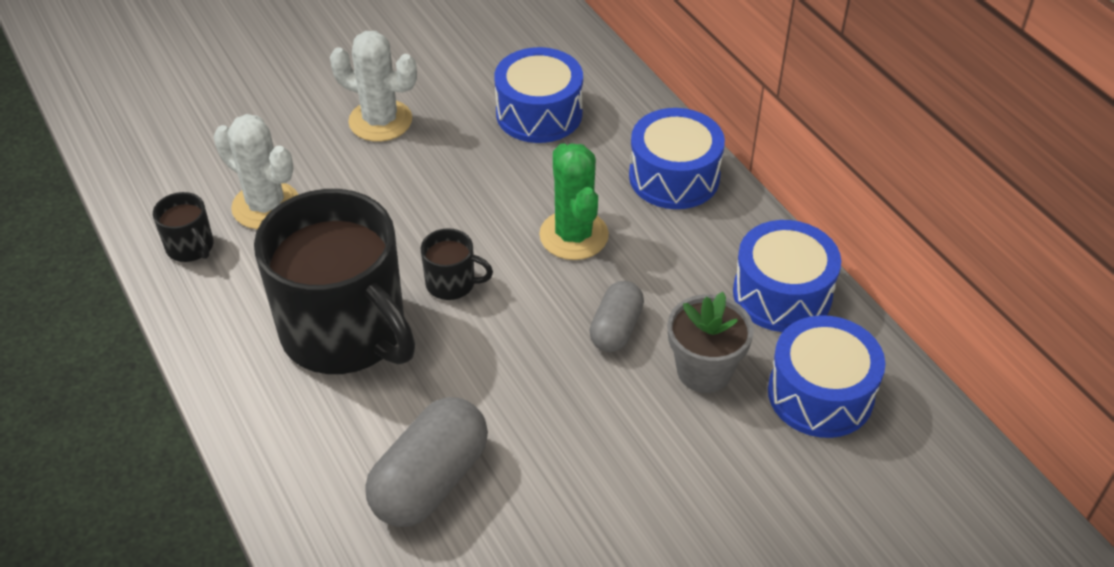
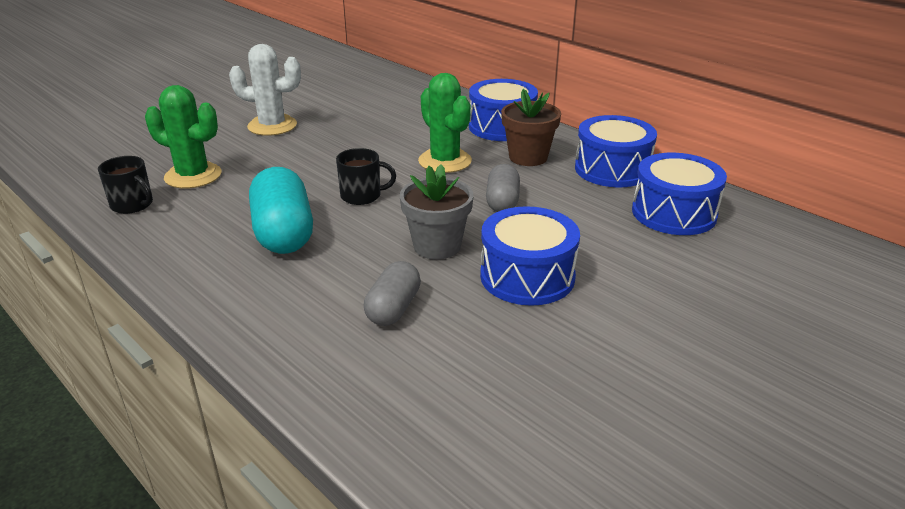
camera: 15 degrees left, 15 degrees down
(266, 206) = (193, 176): white cactus -> green cactus
(346, 332) = (284, 233): black mug -> turquoise capsule
(430, 481) = (393, 308): grey capsule -> grey capsule, size x0.61
(539, 113) = (390, 110): blue drum -> blue drum (527, 276)
(683, 248) = (528, 157): none -> brown flower pot
(704, 371) = (581, 213): grey flower pot -> grey flower pot (437, 246)

